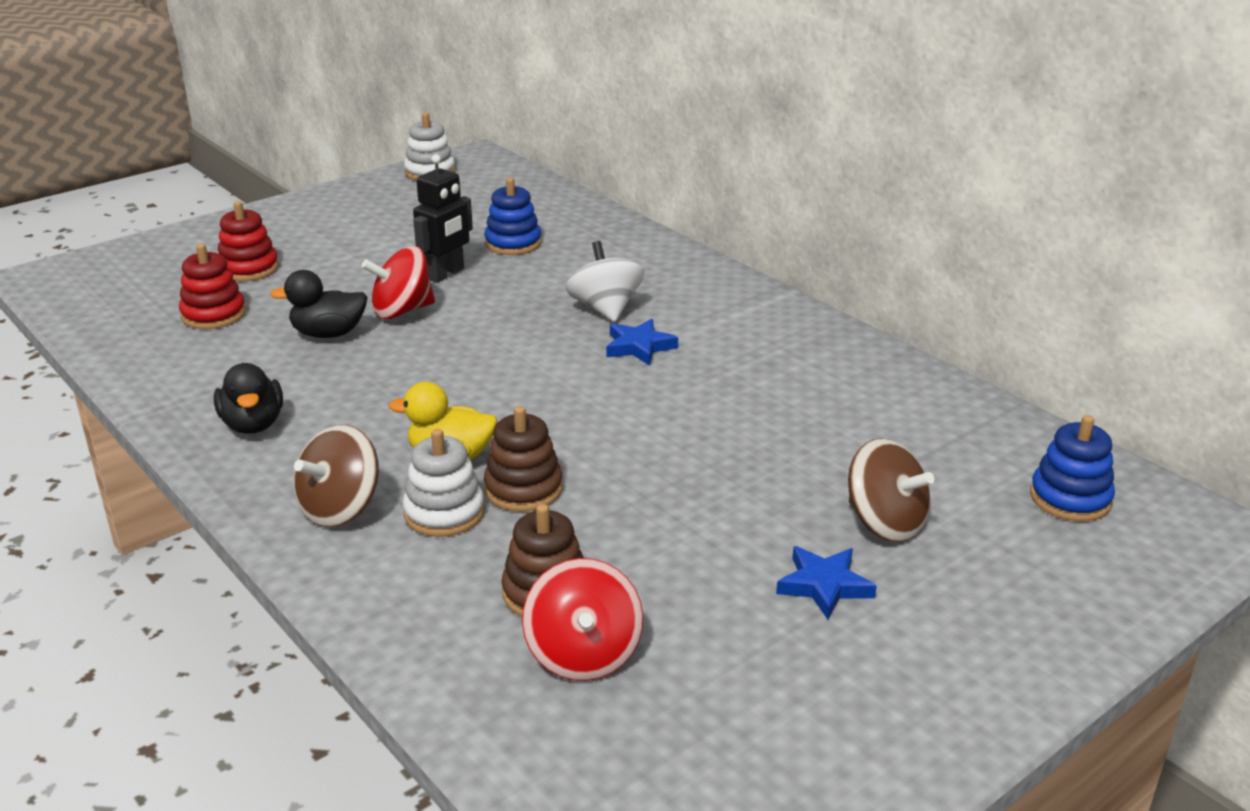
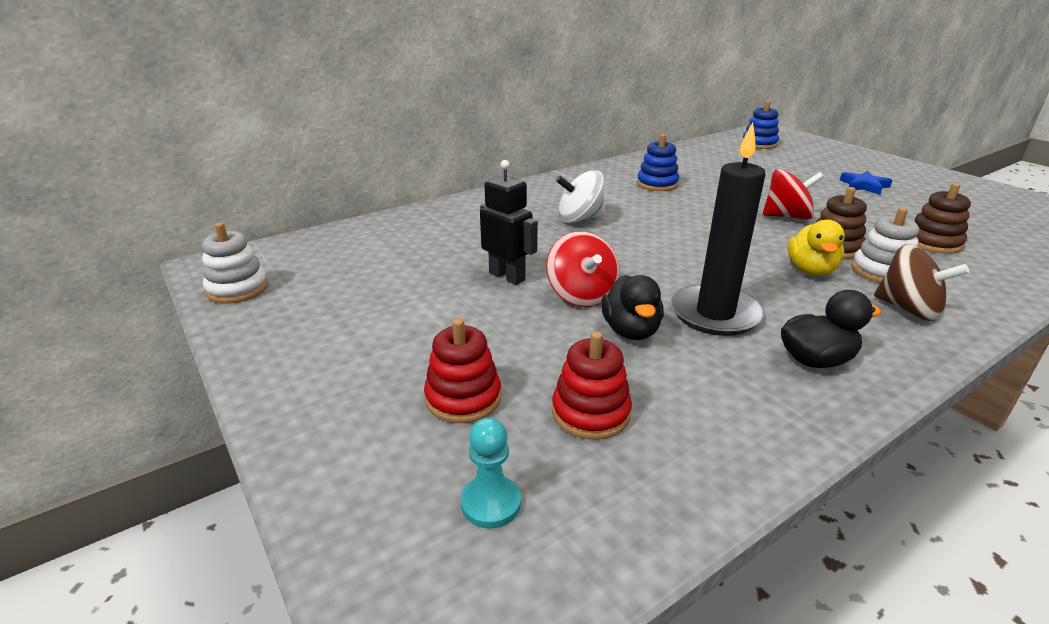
camera: 85 degrees left, 0 degrees up
(138, 284) = (491, 503): none -> turquoise pawn
(352, 379) = (715, 314): none -> black candle
(513, 243) = (450, 248): blue stacking toy -> blue stacking toy (657, 184)
(583, 654) = (975, 235): red spinning top -> red spinning top (787, 216)
(639, 347) = (636, 211): blue star -> none
(885, 523) = (802, 172): brown spinning top -> none

